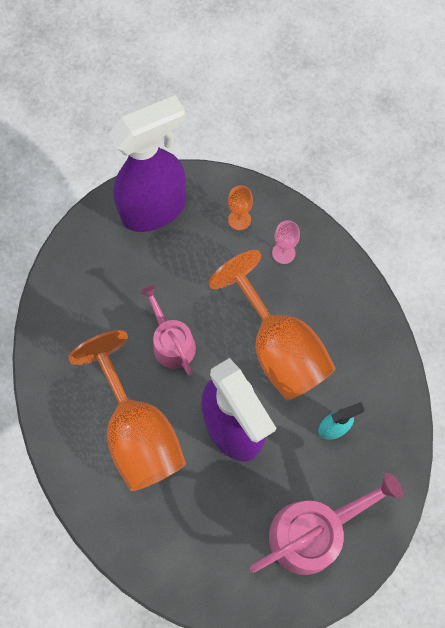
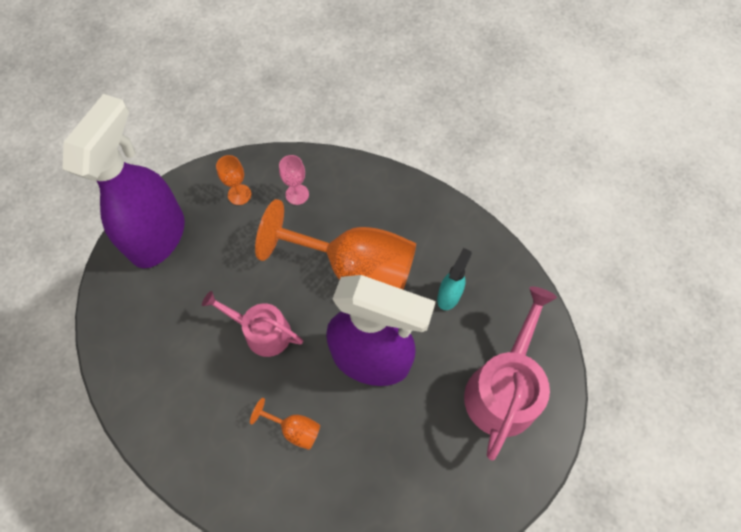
camera: 40 degrees left, 5 degrees down
(138, 432) = (294, 429): orange goblet -> orange goblet, size x0.40

